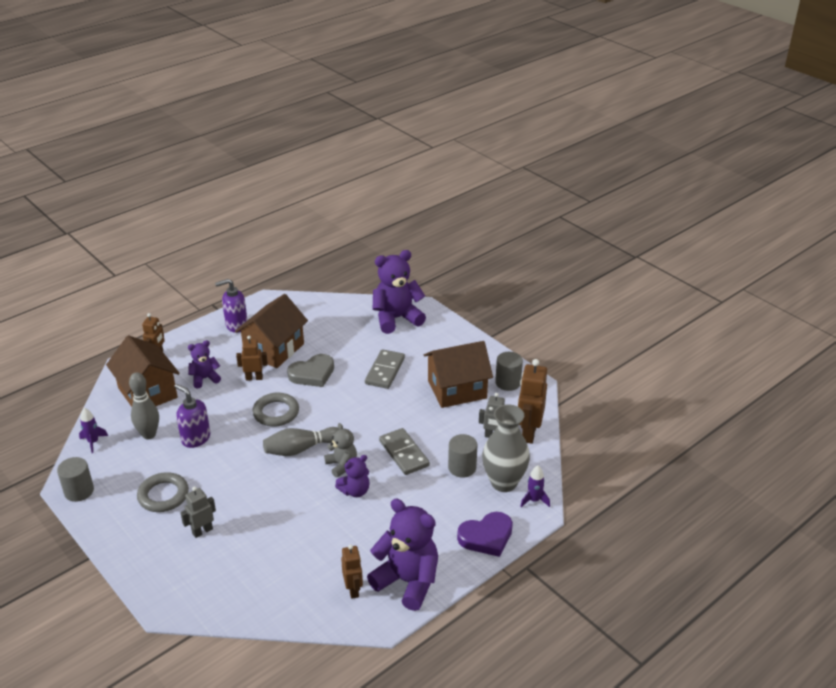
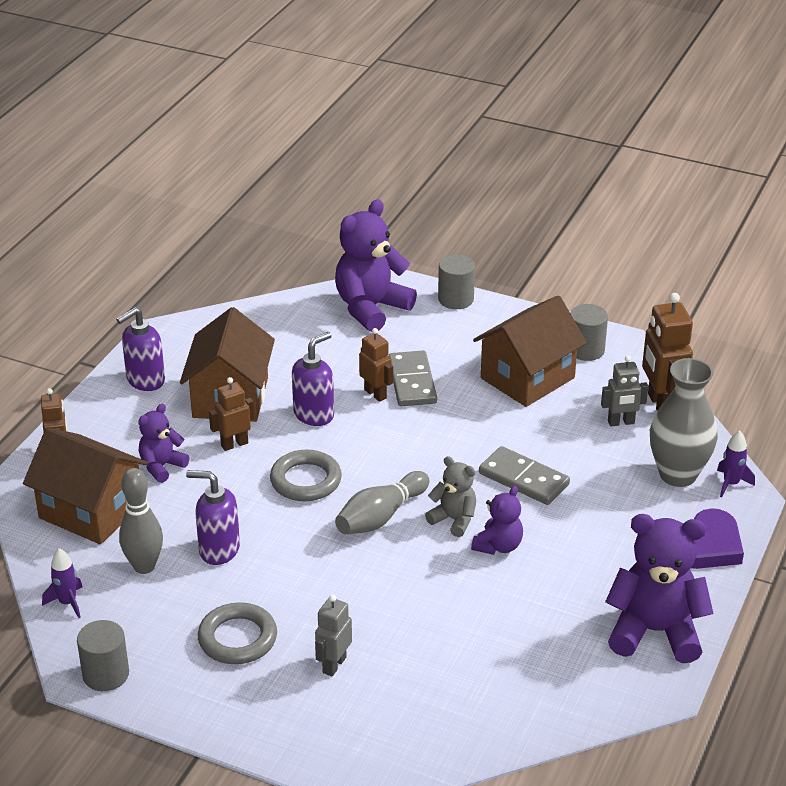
camera: 25 degrees left, 0 degrees up
(312, 374) = (314, 414): grey heart -> purple soap dispenser
(353, 590) = (596, 665): brown robot -> brown robot (375, 394)
(462, 468) = (612, 473): grey cylinder -> grey cylinder (455, 299)

